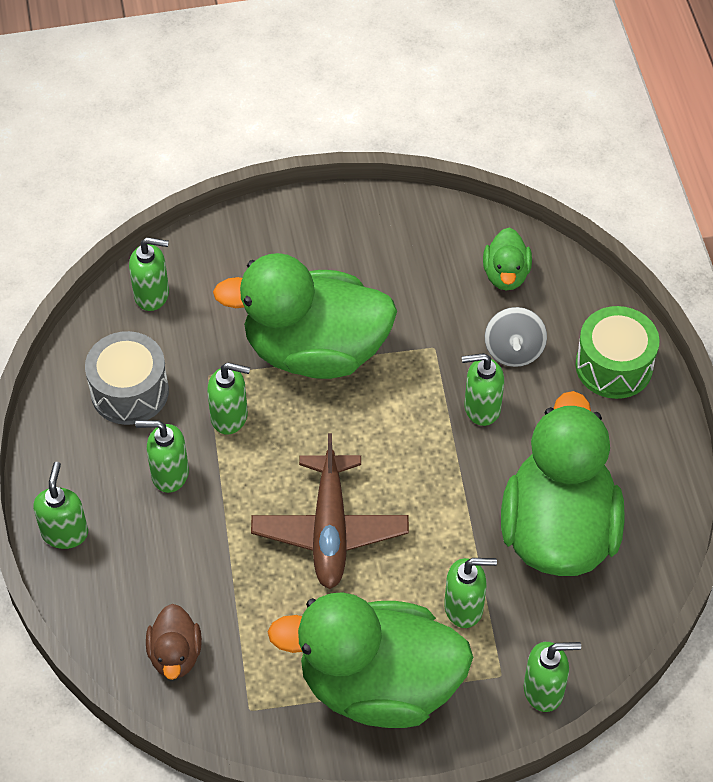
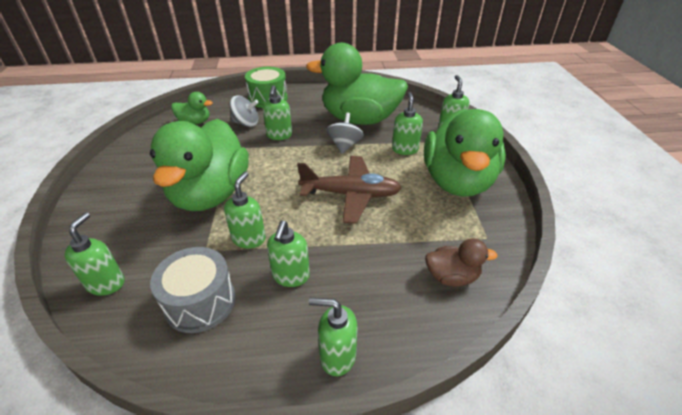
camera: 85 degrees left, 15 degrees down
(463, 512) = (344, 145): none -> grey spinning top

